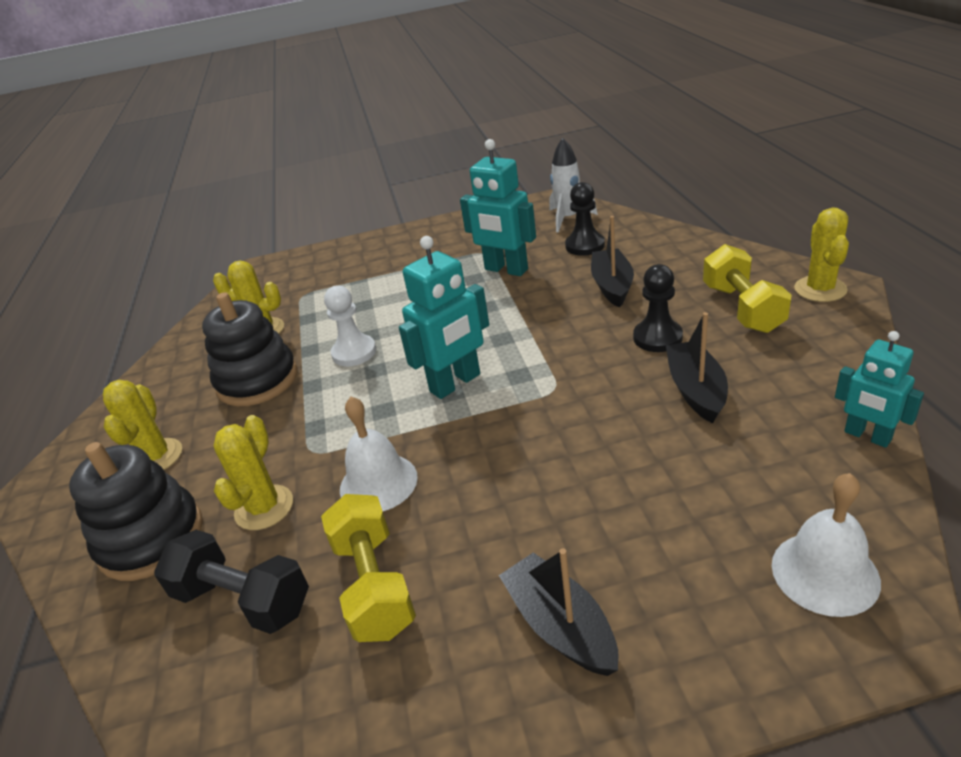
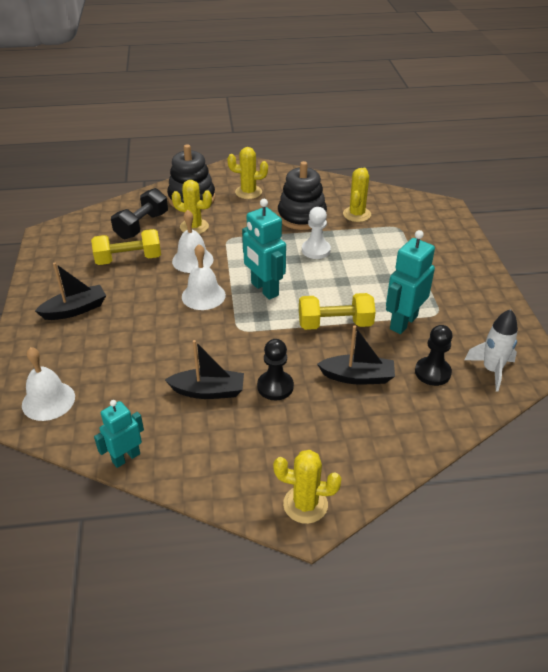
camera: 90 degrees right, 5 degrees up
(481, 444) = (203, 295): none -> white bell
(742, 308) = (295, 444): yellow dumbbell -> yellow dumbbell (335, 324)

